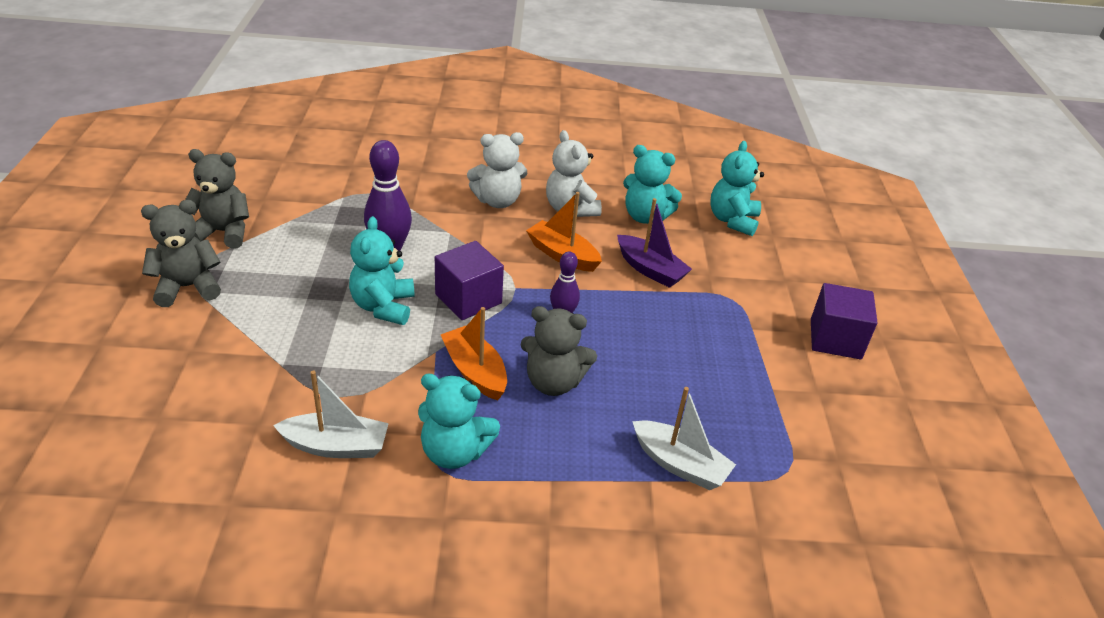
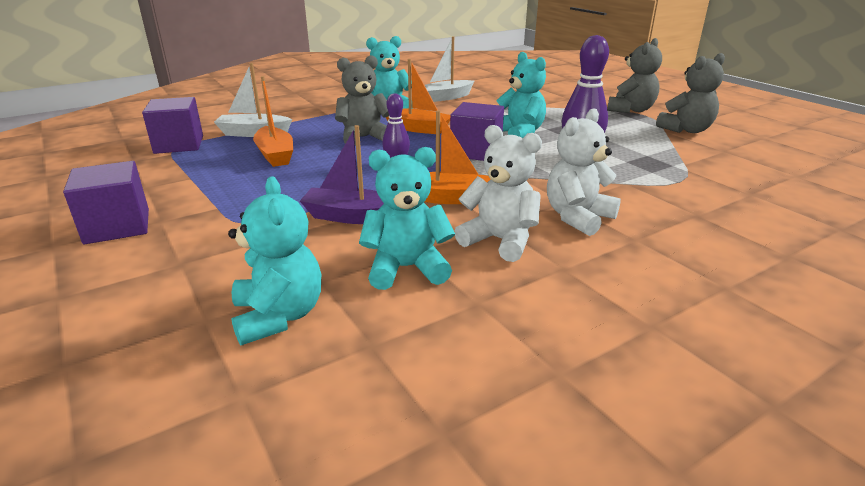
camera: 150 degrees right, 10 degrees down
(672, 392) = (275, 155): none -> orange boat
(782, 478) = (179, 145): none -> purple cube

